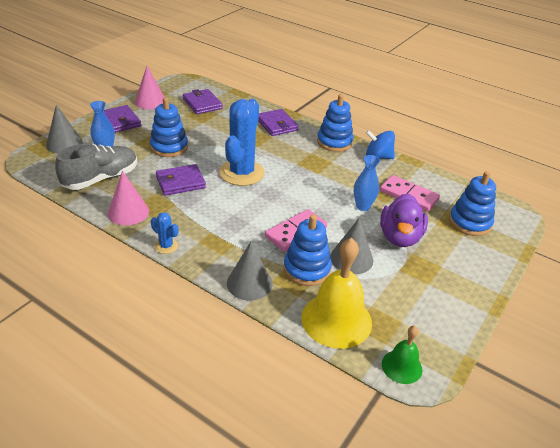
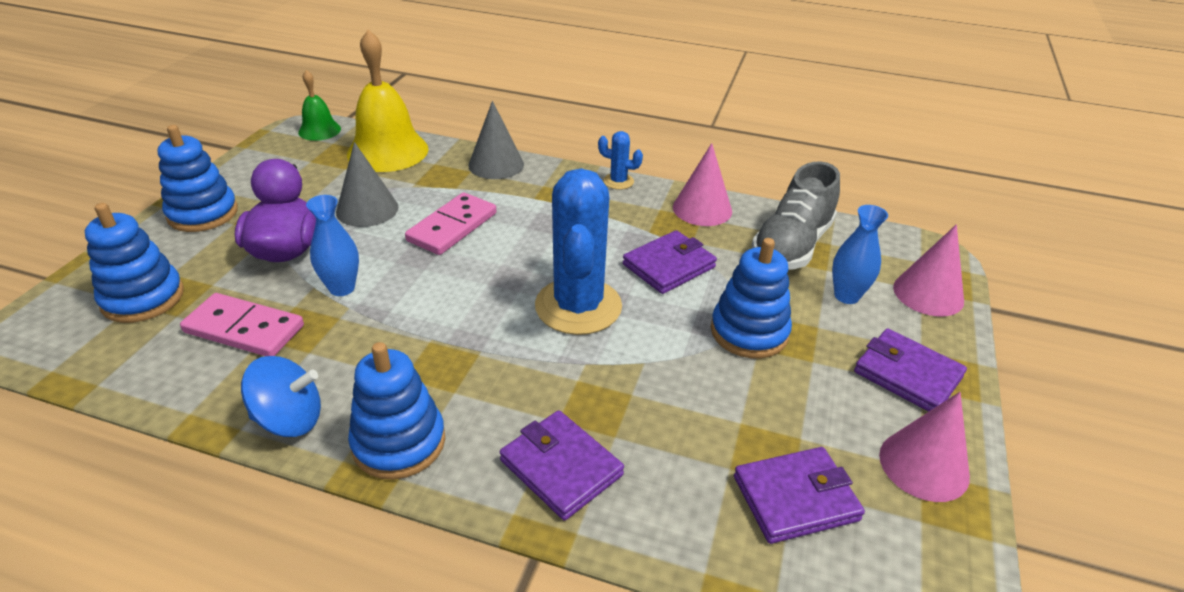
camera: 165 degrees right, 0 degrees up
(64, 144) = (928, 294): grey cone -> pink cone
(202, 104) = (795, 498): purple wallet -> purple wallet turned 60 degrees counterclockwise
(307, 269) = (428, 188): blue stacking toy -> blue stacking toy (203, 213)

